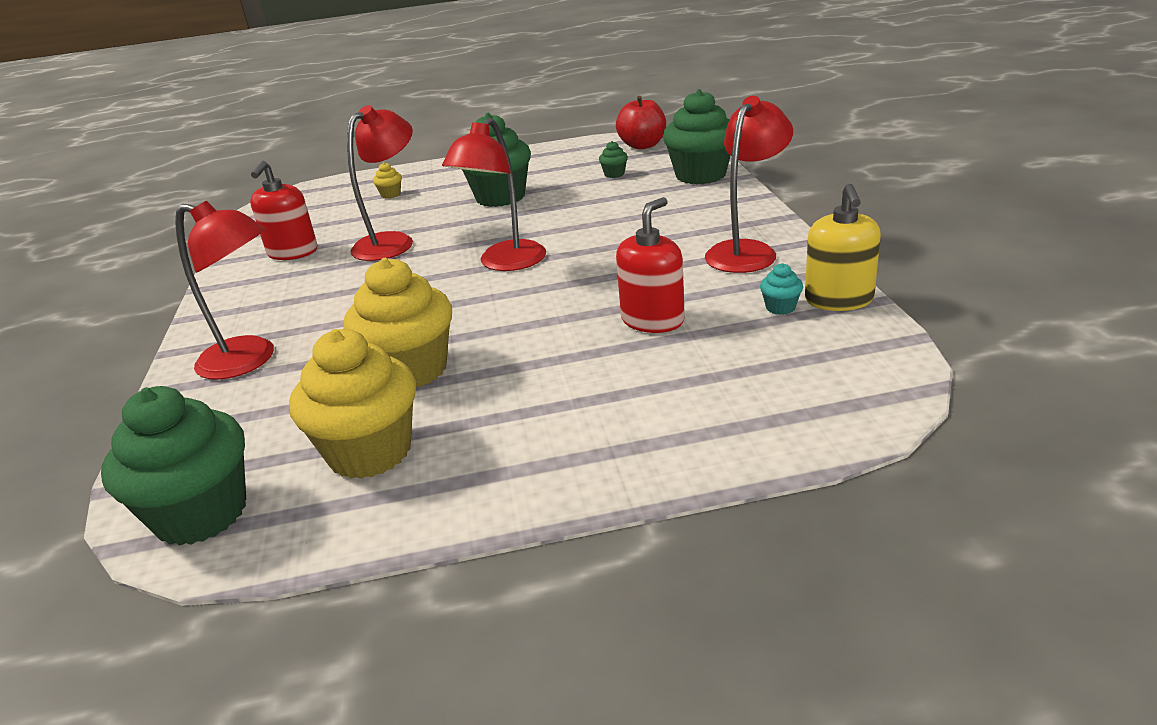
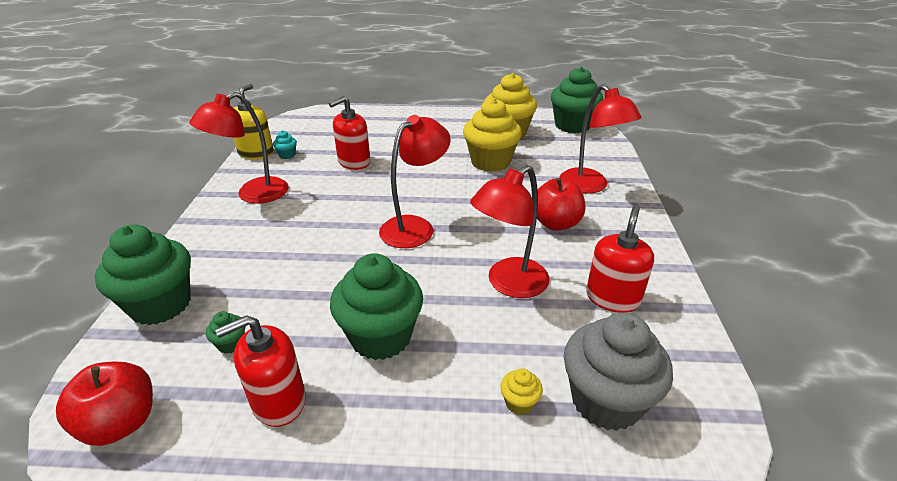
camera: 170 degrees left, 5 degrees up
(249, 360) = (590, 186): red lamp -> red lamp turned 150 degrees counterclockwise
(325, 300) = (555, 223): none -> red apple
(329, 206) = (606, 401): none -> grey cupcake
(553, 167) = (278, 401): none -> red soap dispenser

